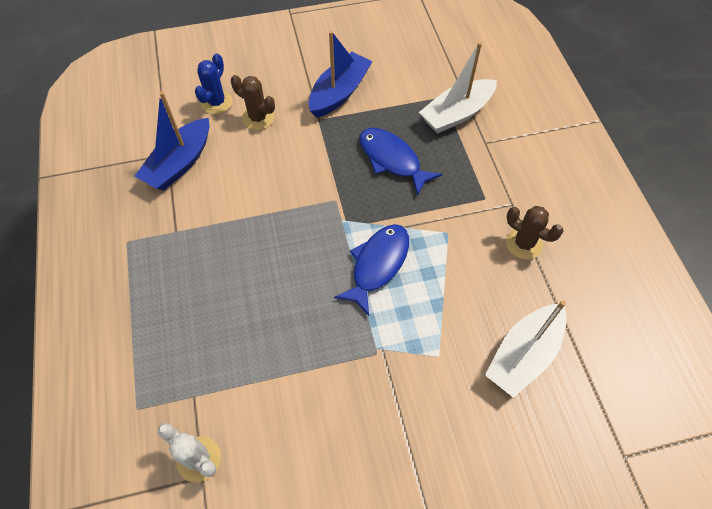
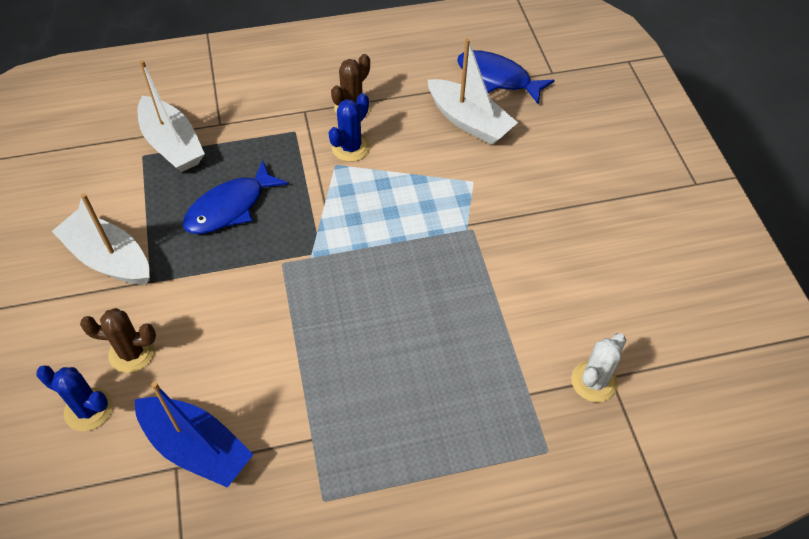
camera: 90 degrees left, 5 degrees down
(258, 118) = (132, 353): brown cactus -> brown cactus turned 60 degrees clockwise
(339, 93) = (109, 258): blue boat -> white boat
(378, 265) = (371, 225): blue fish -> blue fish (497, 78)
(470, 244) = (350, 148): none -> blue cactus

